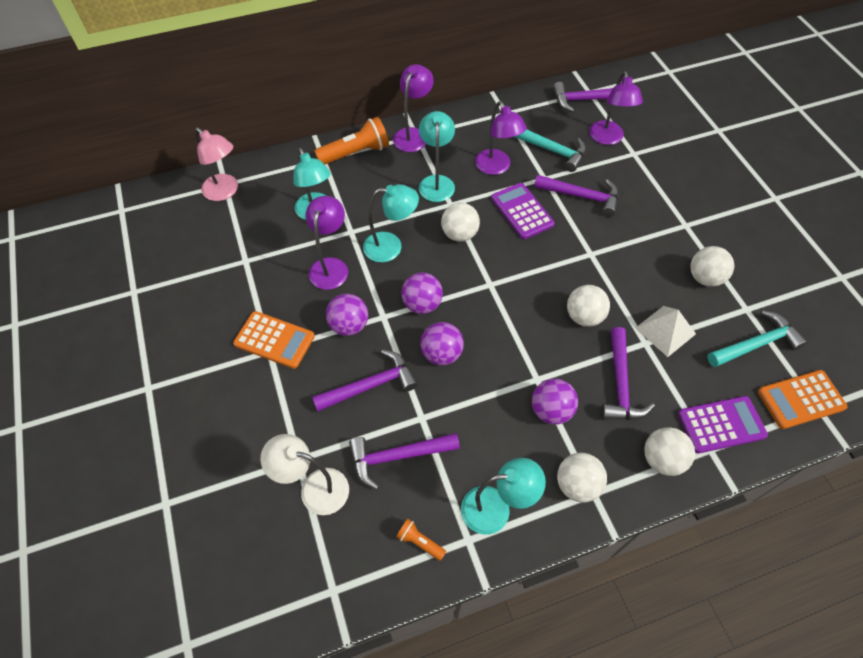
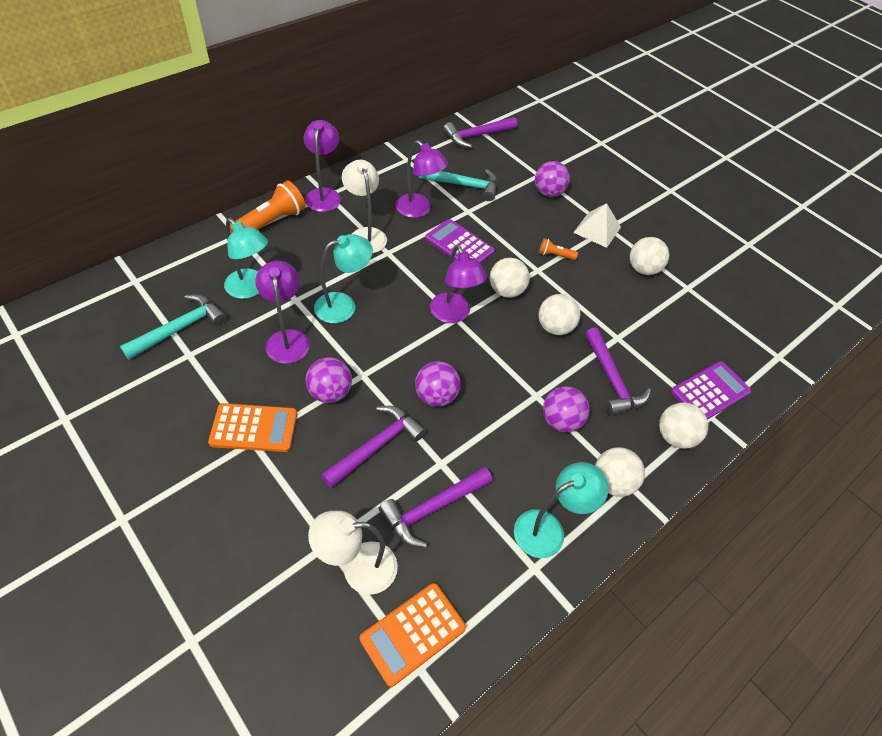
camera: 25 degrees left, 5 degrees down
(225, 192) = (138, 289): pink lamp -> none
(420, 542) = (488, 586): orange flashlight -> orange flashlight (555, 255)
(422, 304) = (397, 353): purple ball -> purple ball (548, 193)
(436, 182) = (365, 235): turquoise lamp -> white lamp
(459, 234) = (408, 278): white ball -> white ball (506, 291)
(581, 196) = (508, 221): purple hammer -> none
(607, 138) = (510, 166): purple lamp -> purple lamp (453, 315)
(665, 330) = (630, 322): white pyramid -> white pyramid (597, 229)
(756, 344) = (708, 315): turquoise hammer -> turquoise hammer (180, 328)
(800, 399) = (762, 353): orange calculator -> orange calculator (413, 633)

